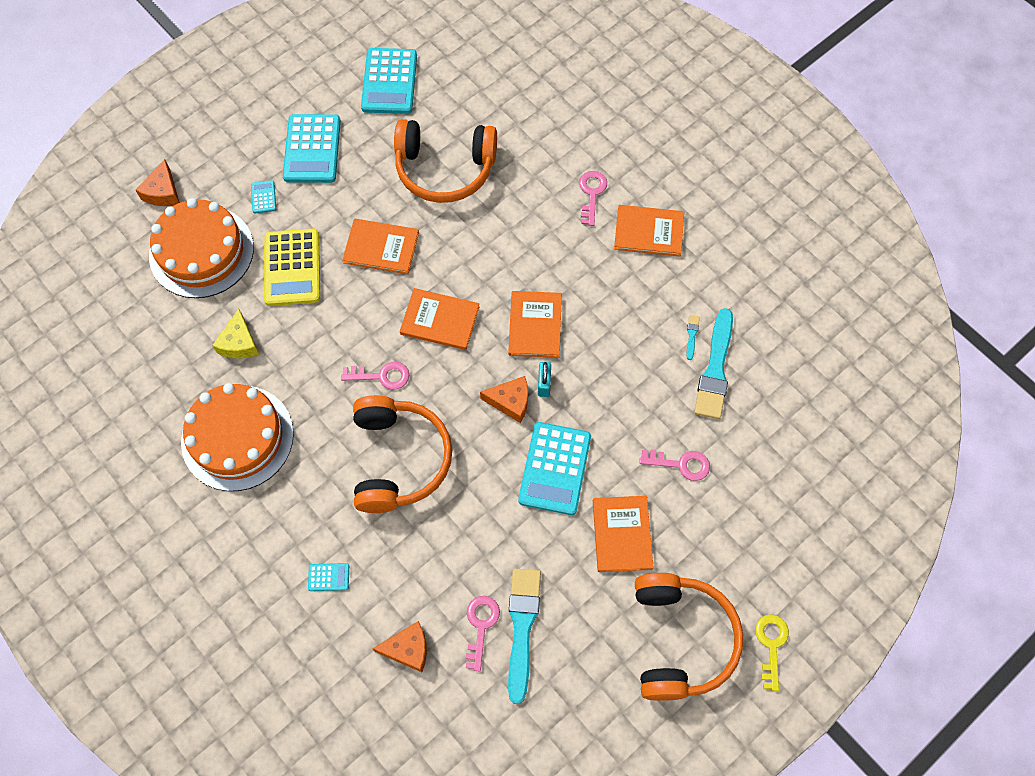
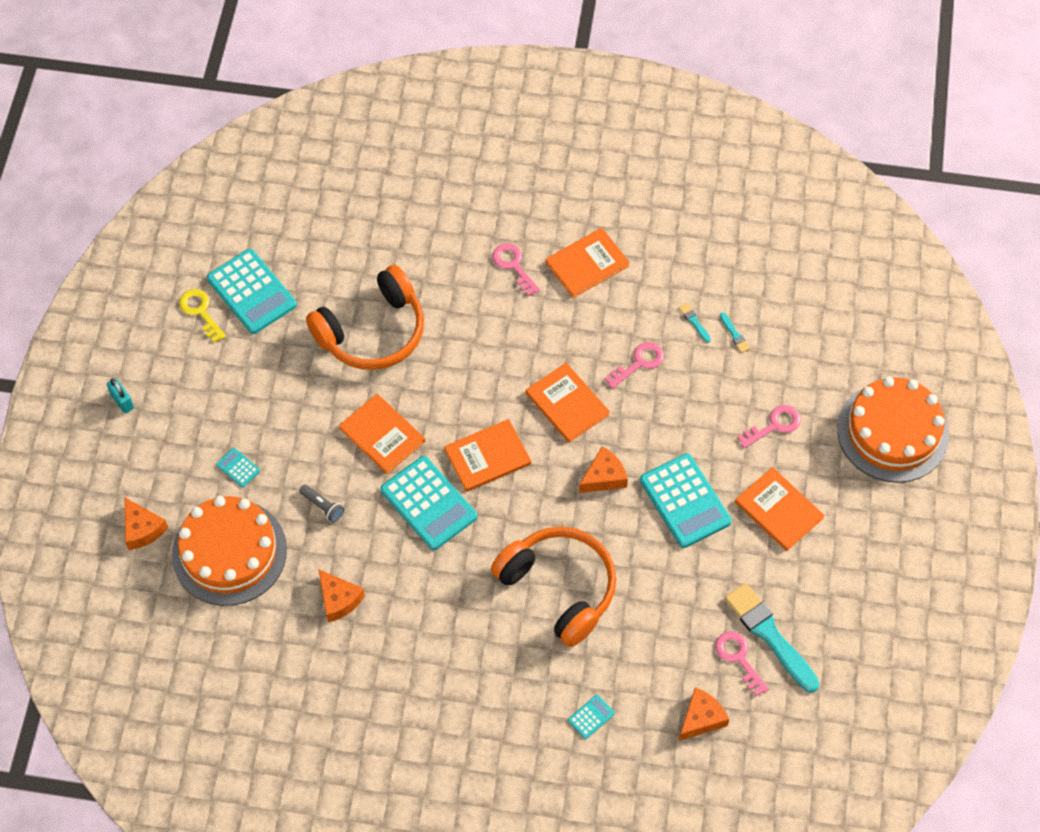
camera: 40 degrees left, 5 degrees down
(237, 437) = (413, 673): orange cake -> orange cake (892, 432)
(239, 343) = (339, 599): yellow cheese -> orange cheese
(292, 267) = (323, 506): yellow calculator -> grey flashlight
(312, 149) = (240, 397): turquoise calculator -> turquoise calculator (429, 503)
(381, 247) = (382, 435): orange book -> orange book turned 75 degrees clockwise
(381, 376) = (483, 535): pink key -> pink key (639, 363)
(544, 384) = (617, 444): turquoise padlock -> turquoise padlock (122, 401)
(680, 639) = (887, 551): orange headphones -> none
(715, 369) = (734, 334): turquoise brush -> turquoise brush, size x0.41
(771, 645) = (952, 505): yellow key -> yellow key (200, 312)

